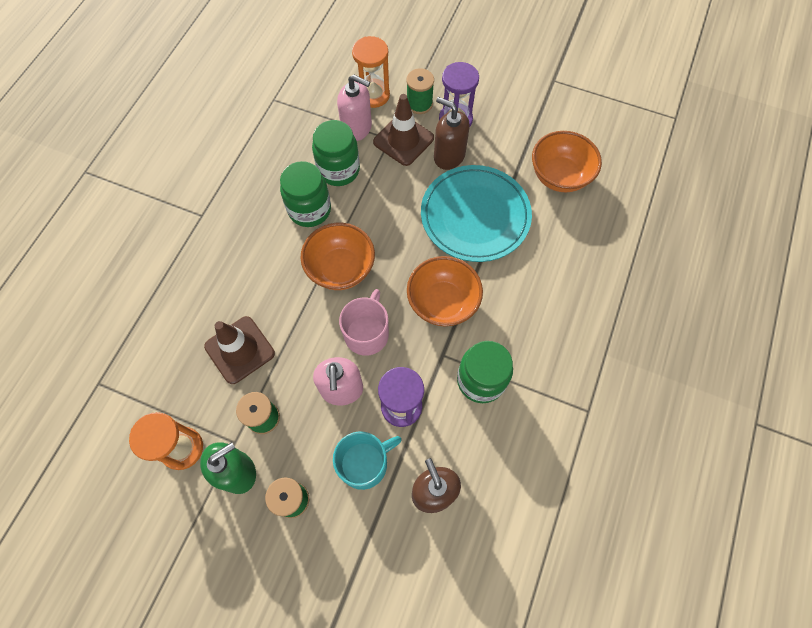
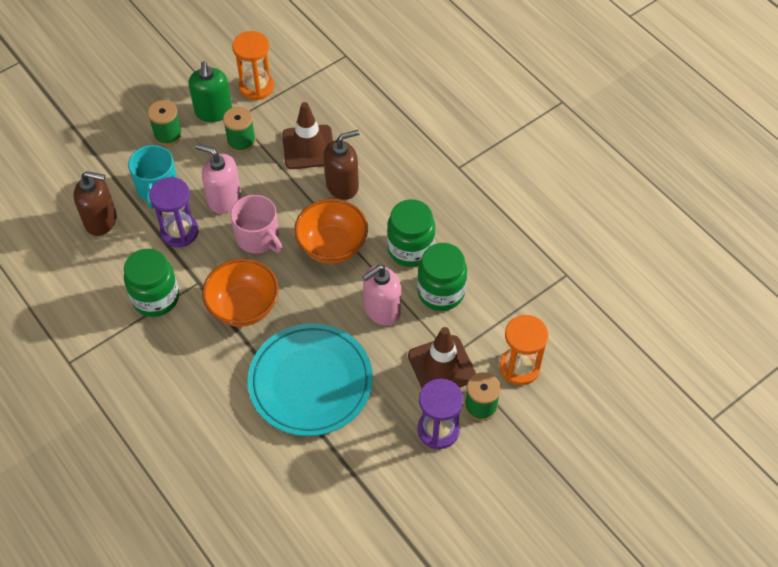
camera: 120 degrees right, 10 degrees down
(357, 128) = (483, 331): pink soap dispenser -> pink soap dispenser (382, 310)
(449, 156) = (395, 397): brown soap dispenser -> brown soap dispenser (342, 185)
(559, 176) = (302, 490): orange bowl -> none

